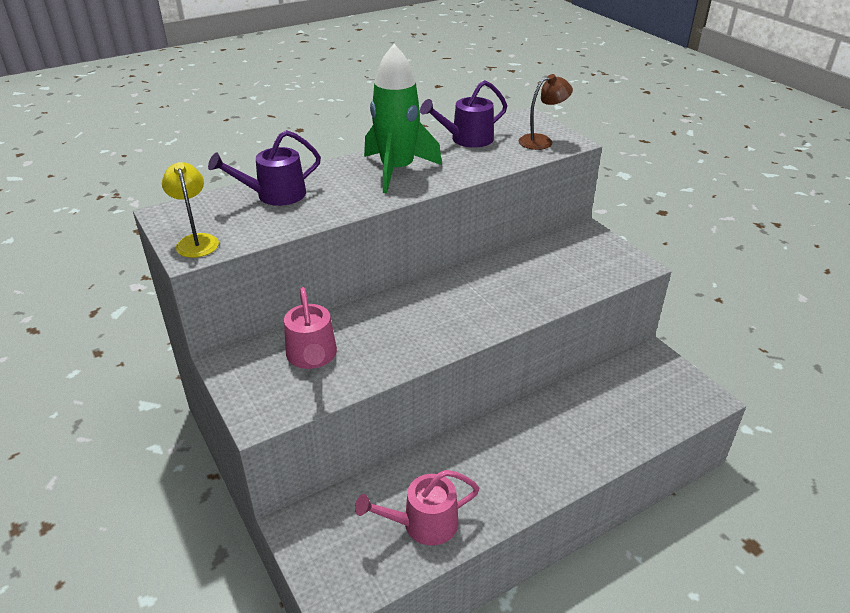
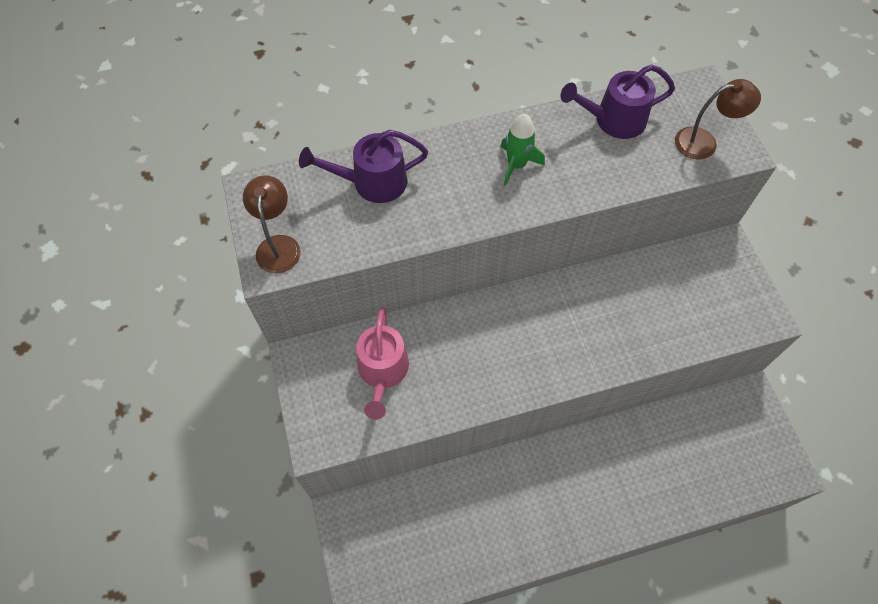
camera: 15 degrees right, 25 degrees up
(196, 241) = (278, 245): yellow lamp -> brown lamp
(397, 170) = (516, 165): green rocket -> green rocket, size x0.52
(423, 524) = (457, 546): pink watering can -> none

